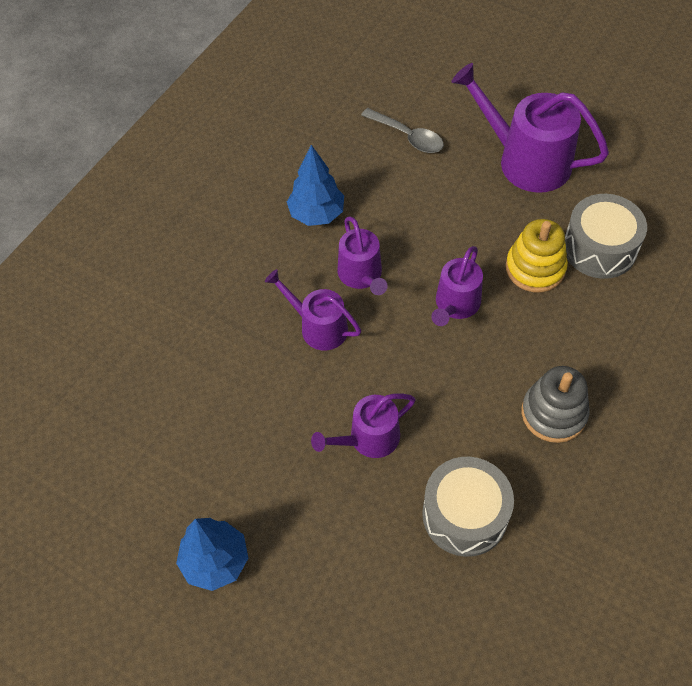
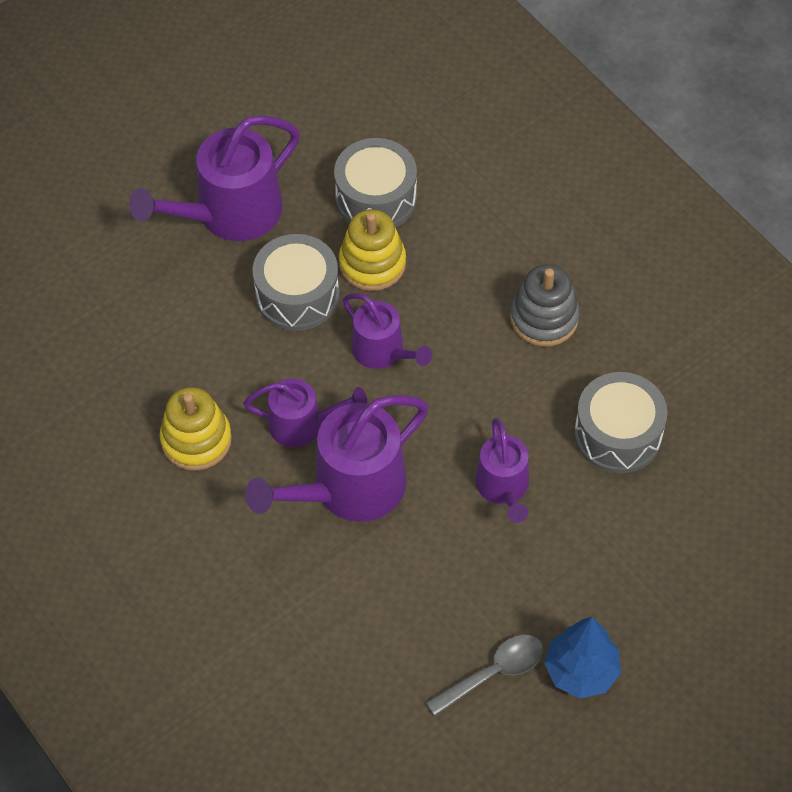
camera: 70 degrees left, 0 degrees up
(316, 214) = (196, 440): blue tree -> yellow stacking toy
(318, 327) = (349, 488): purple watering can -> purple watering can, size x1.69
(408, 136) = (133, 310): grey spoon -> grey spoon (493, 673)
(476, 229) = (297, 295): none -> grey drum

